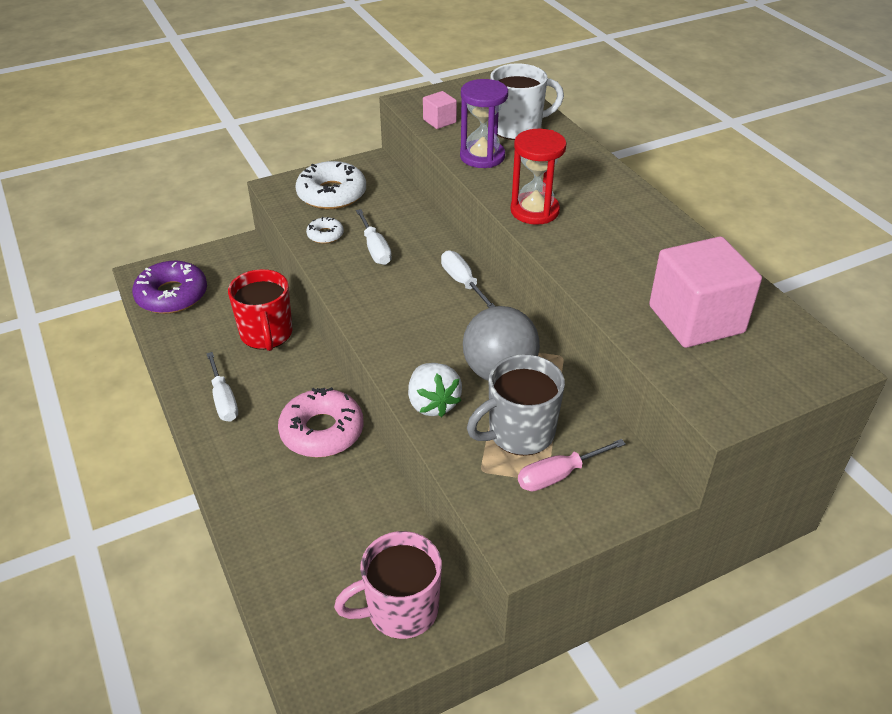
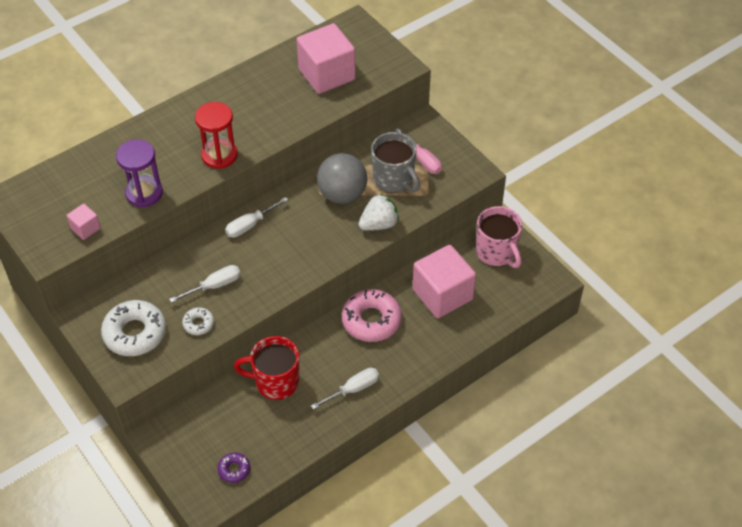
camera: 100 degrees left, 10 degrees up
(172, 295) = (234, 469): purple donut -> purple donut, size x0.50
(266, 334) = (275, 382): red mug -> red mug turned 150 degrees counterclockwise
(339, 519) = (442, 294): none -> pink cube
(518, 128) = (95, 175): white mug -> none

